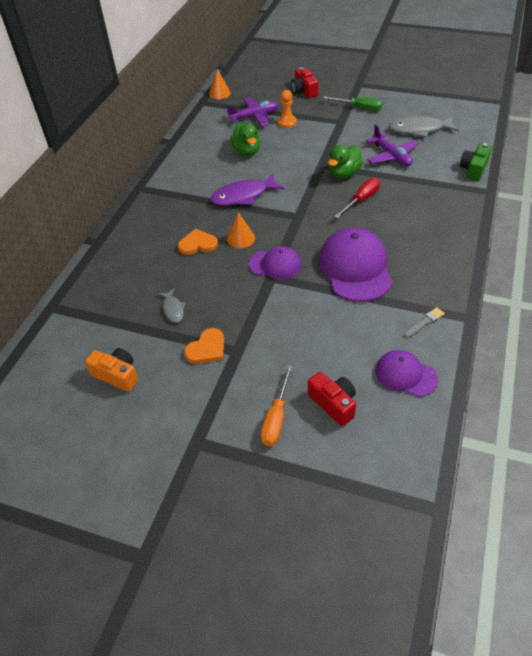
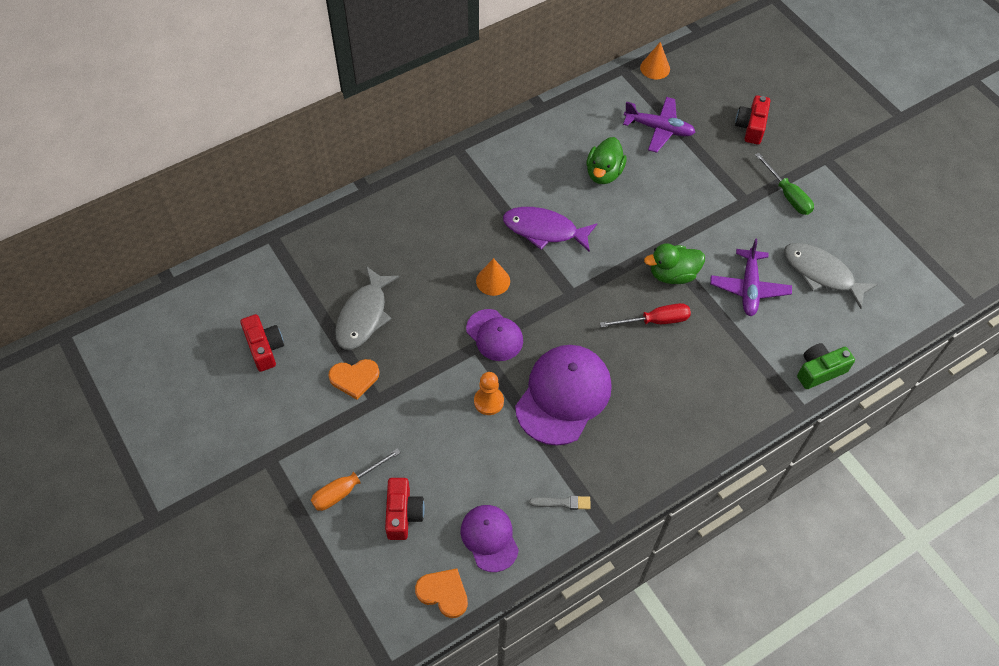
camera: 35 degrees right, 10 degrees up
(117, 375) = (264, 348): orange camera -> red camera
(173, 309) = (364, 316): grey fish -> grey fish, size x1.89
(197, 244) = (448, 258): orange heart -> orange heart (443, 593)
(287, 122) = (685, 161): orange pawn -> orange pawn (488, 401)

